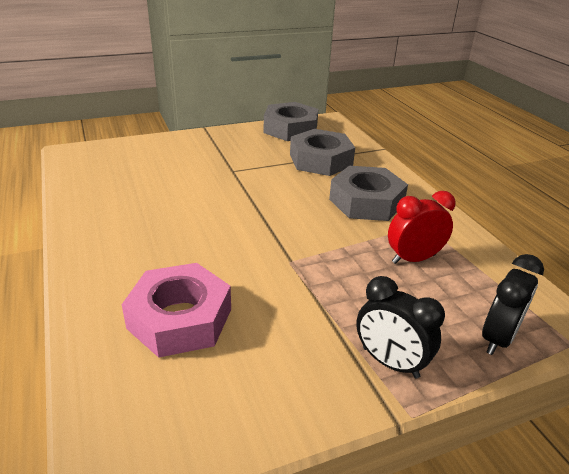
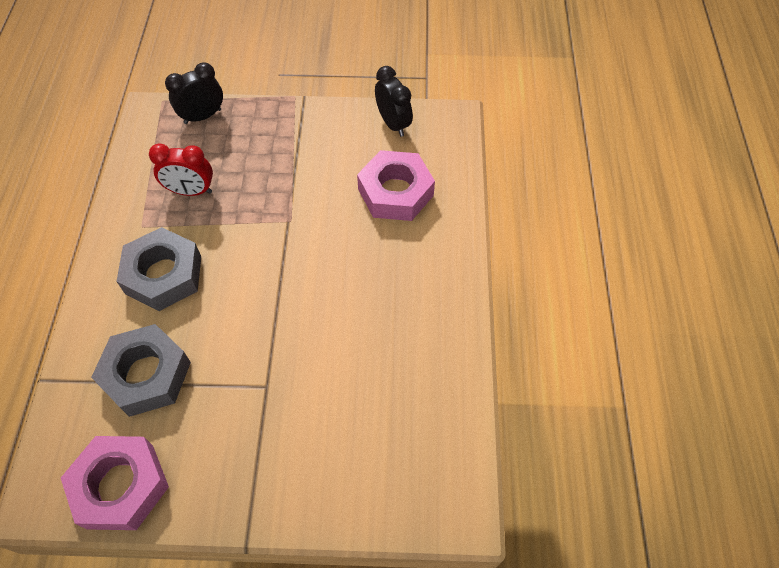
camera: 155 degrees left, 25 degrees up
(290, 129) = (120, 486): grey nut -> pink nut
(390, 362) = (282, 123): black clock -> black clock (393, 124)

